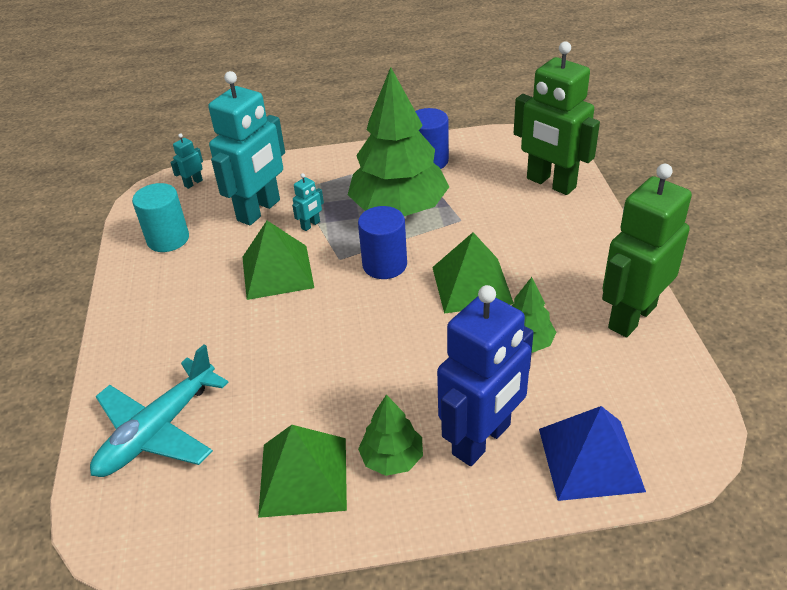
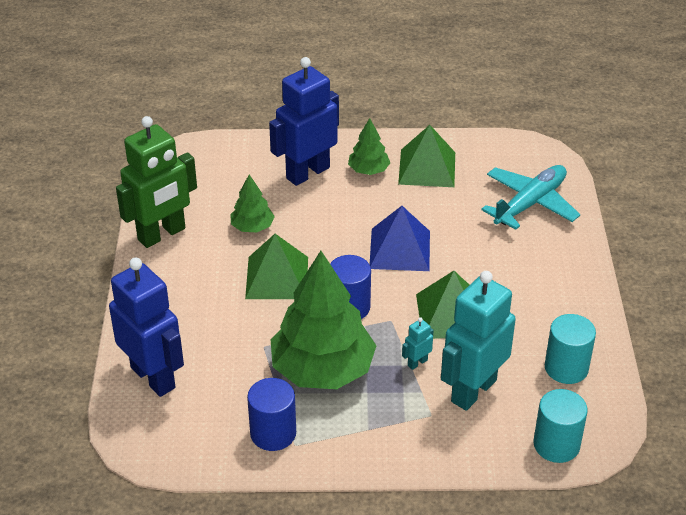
camera: 175 degrees left, 0 degrees up
(193, 183) = (556, 445): turquoise robot -> turquoise cylinder
(550, 183) = (153, 377): green robot -> blue robot
(590, 459) = (244, 156): blue pyramid -> blue pyramid (400, 249)

